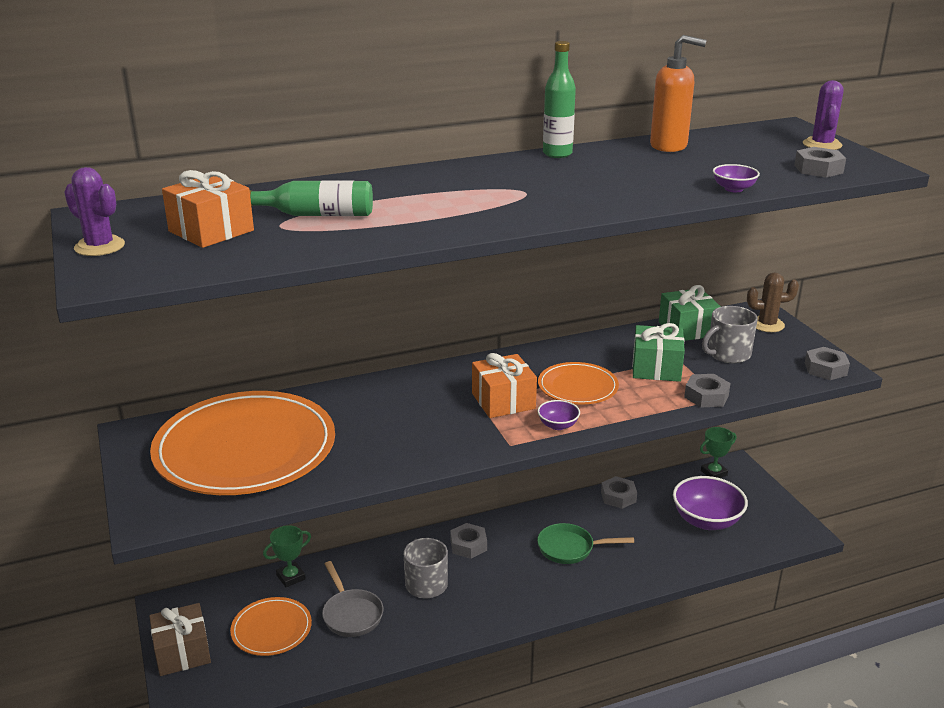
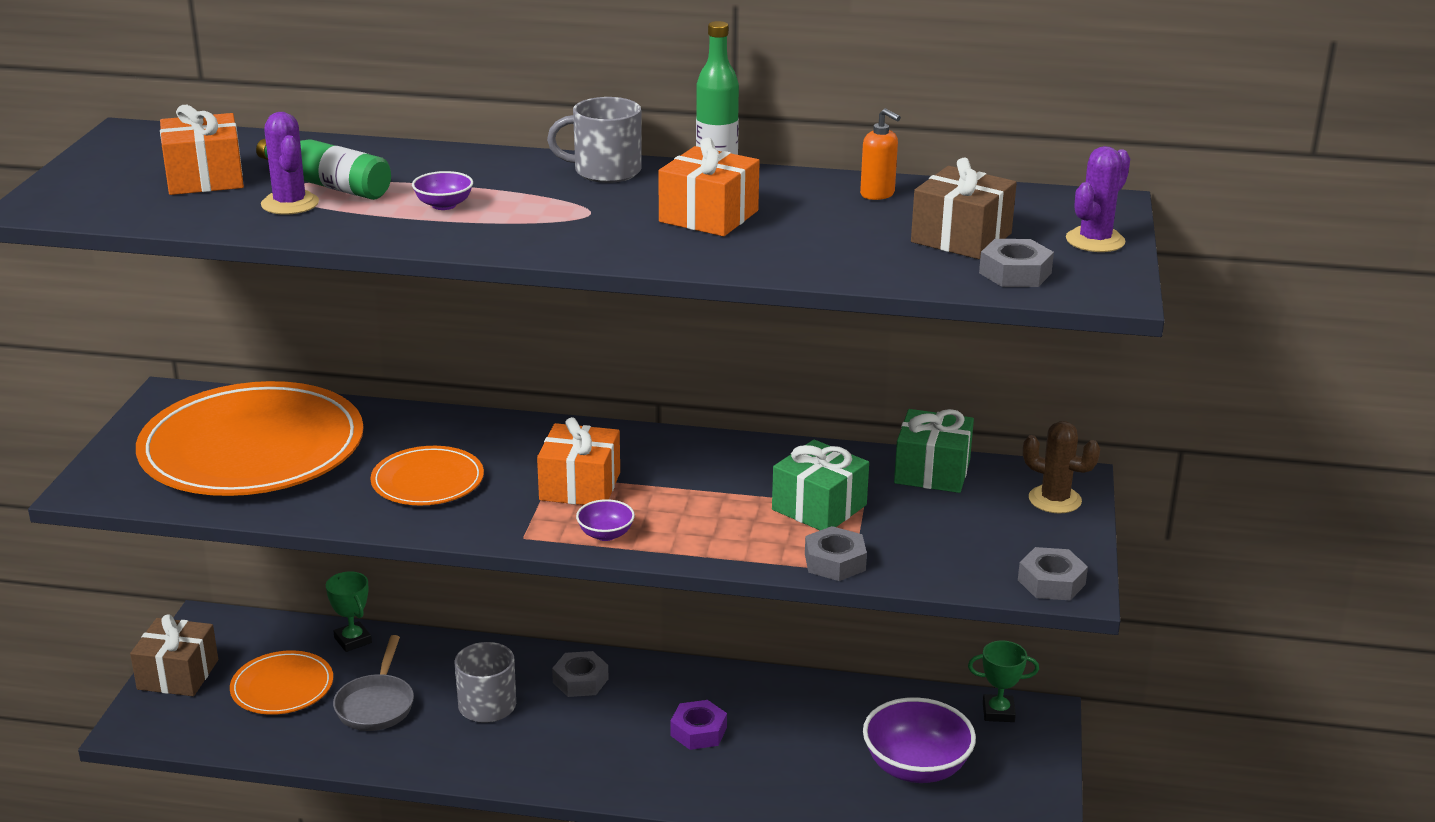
camera: 30 degrees right, 0 degrees up
(99, 246) = (87, 170): purple cactus -> purple cactus (290, 204)
(291, 577) = (353, 640): green trophy -> green trophy turned 60 degrees clockwise
(570, 548) = (698, 731): green pan -> purple nut
(577, 387) = (689, 498): orange plate -> orange plate (427, 481)
(600, 178) = (708, 216): none -> orange gift
(618, 497) = (829, 694): grey nut -> none
(669, 146) = (877, 194): orange soap dispenser -> orange soap dispenser, size x0.57
(727, 354) = (941, 520): grey mug -> grey mug (605, 171)
(733, 189) = (845, 271): purple bowl -> purple bowl (444, 205)
(756, 158) = (961, 238): none -> brown gift

